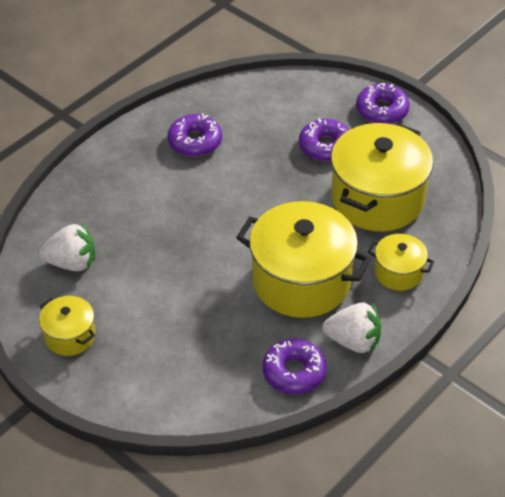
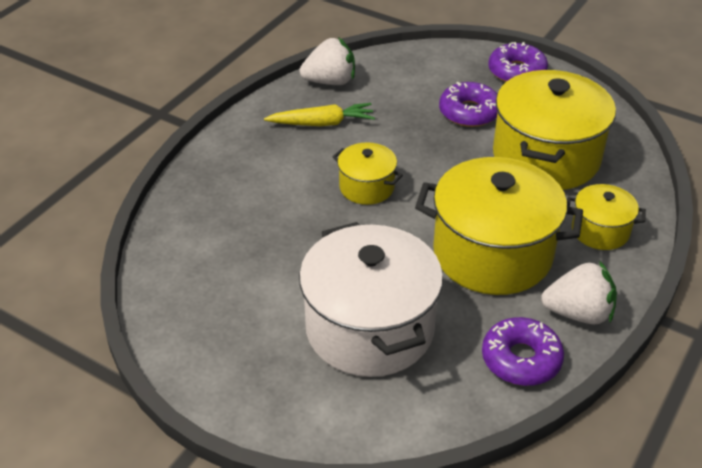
camera: 10 degrees left, 5 degrees down
(70, 336) = (228, 355): yellow pot -> yellow pot (366, 187)
(72, 263) = (210, 268): white strawberry -> white strawberry (330, 81)
(183, 330) = (369, 328): none -> white pot
(195, 142) = (322, 123): purple donut -> yellow carrot

